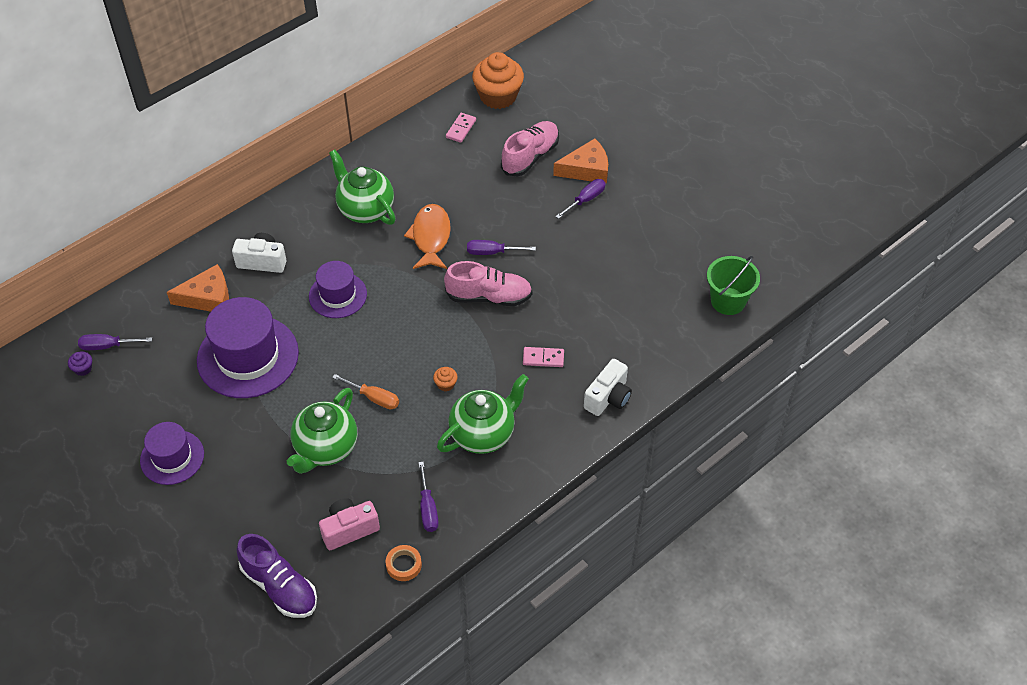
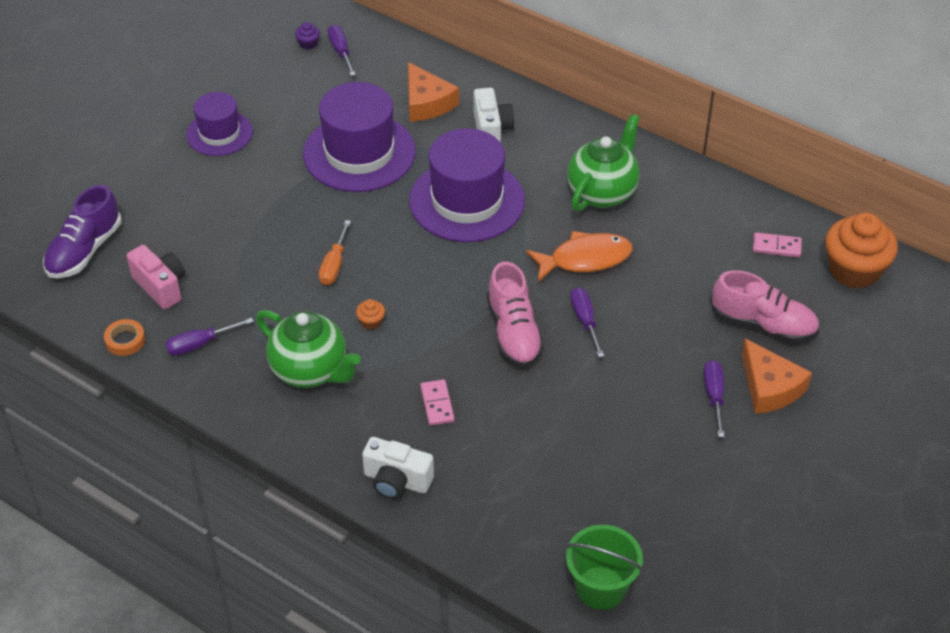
camera: 75 degrees right, 5 degrees down
(326, 448) = (257, 243): green teapot -> none
(338, 295) = (467, 201): purple hat -> purple hat, size x1.68
(585, 200) = (714, 396): purple screwdriver -> purple screwdriver turned 120 degrees counterclockwise

